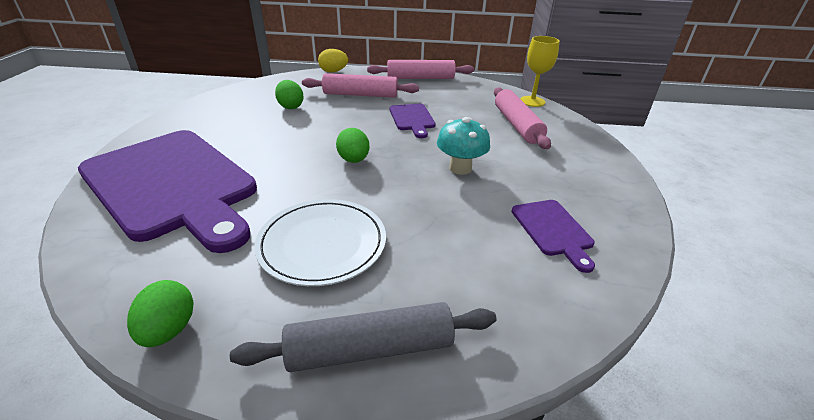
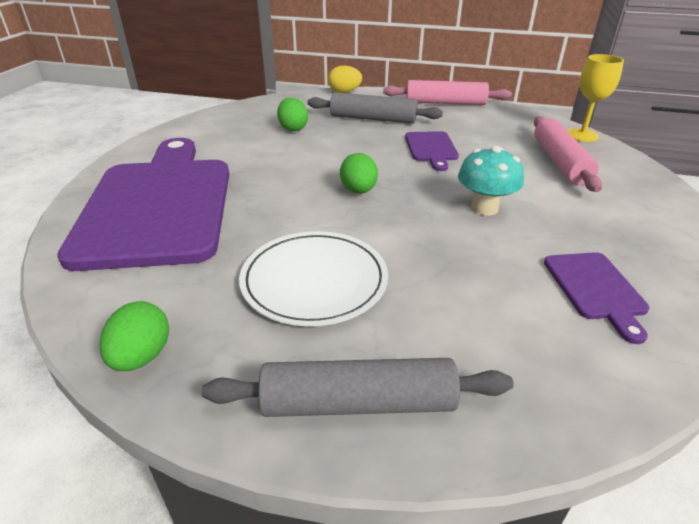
camera: 10 degrees right, 0 degrees up
(172, 185) = (159, 205): purple cutting board -> purple cutting board turned 150 degrees counterclockwise
(360, 95) = (373, 119): pink rolling pin -> grey rolling pin

